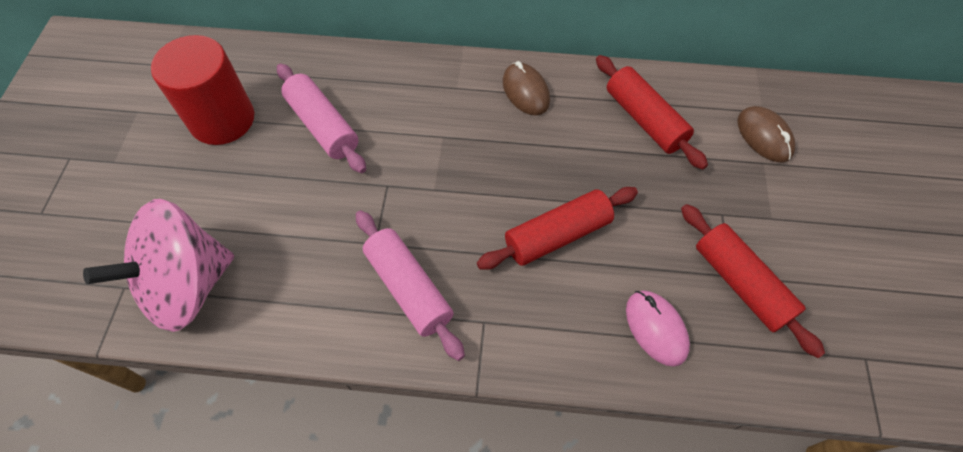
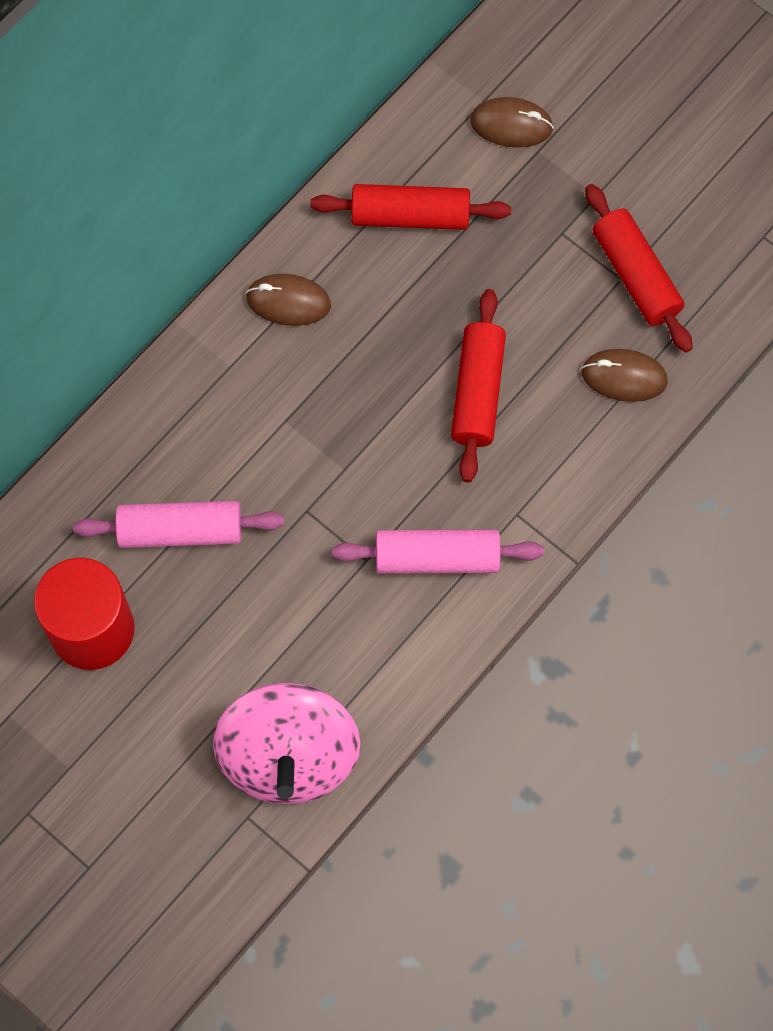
camera: 55 degrees left, 10 degrees up
(656, 328) = (624, 377): pink mouse -> brown mouse
(740, 284) = (635, 276): red rolling pin -> red rolling pin turned 60 degrees clockwise

